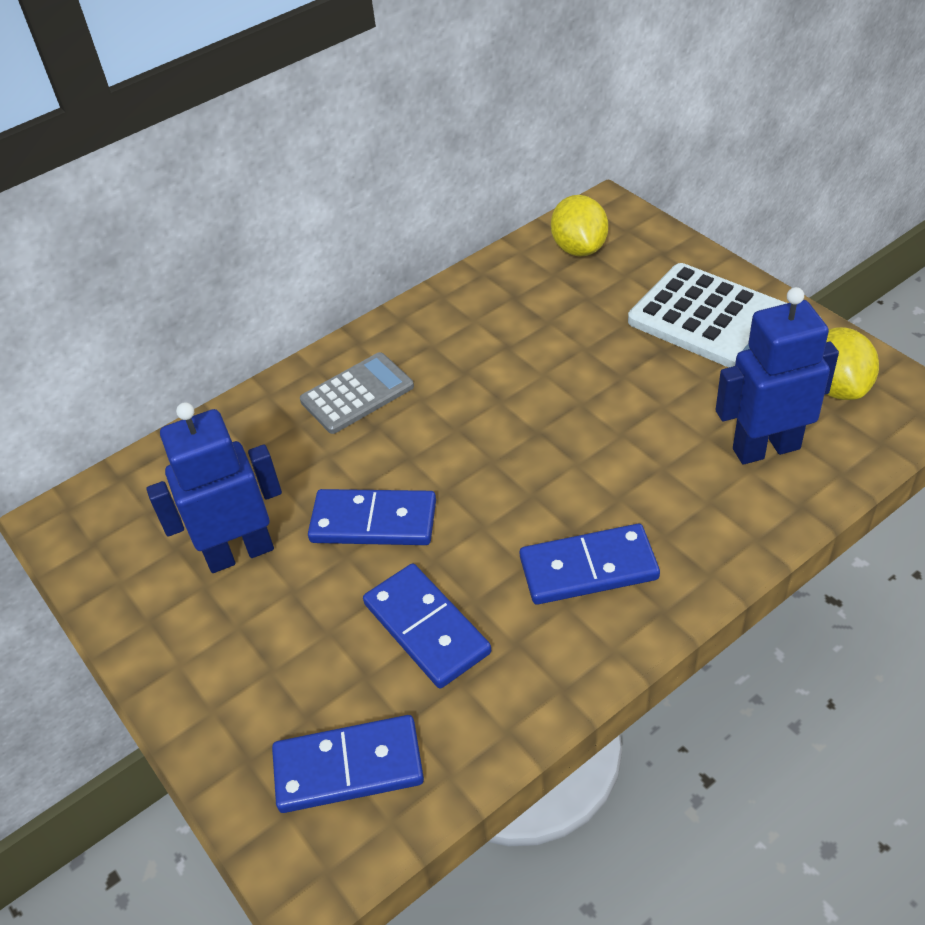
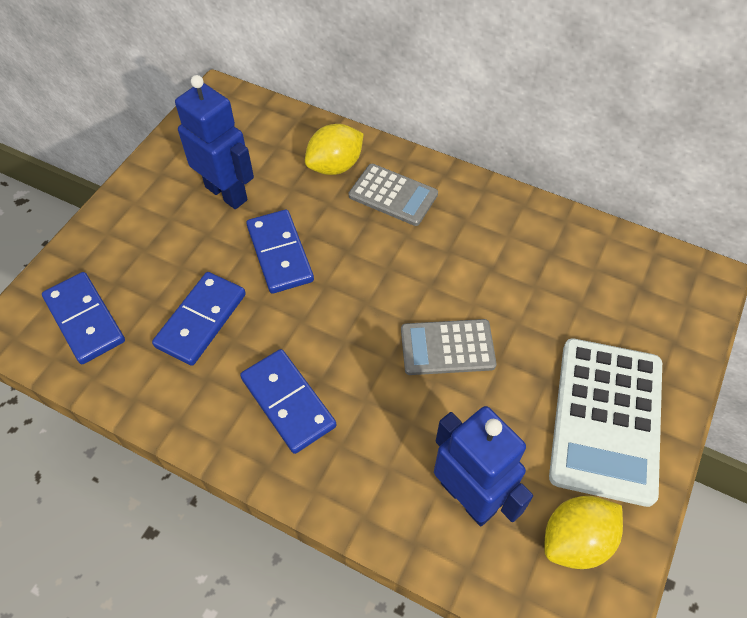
camera: 60 degrees right, 10 degrees up
(579, 248) = (639, 276): yellow lemon -> yellow lemon (335, 166)
(587, 410) = (447, 347): none -> grey calculator

